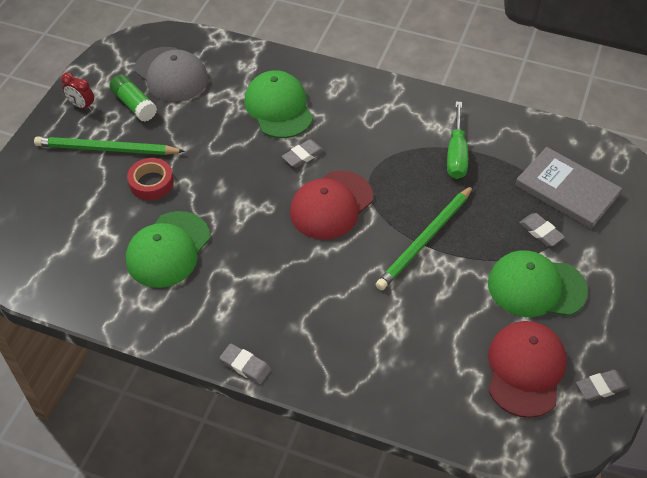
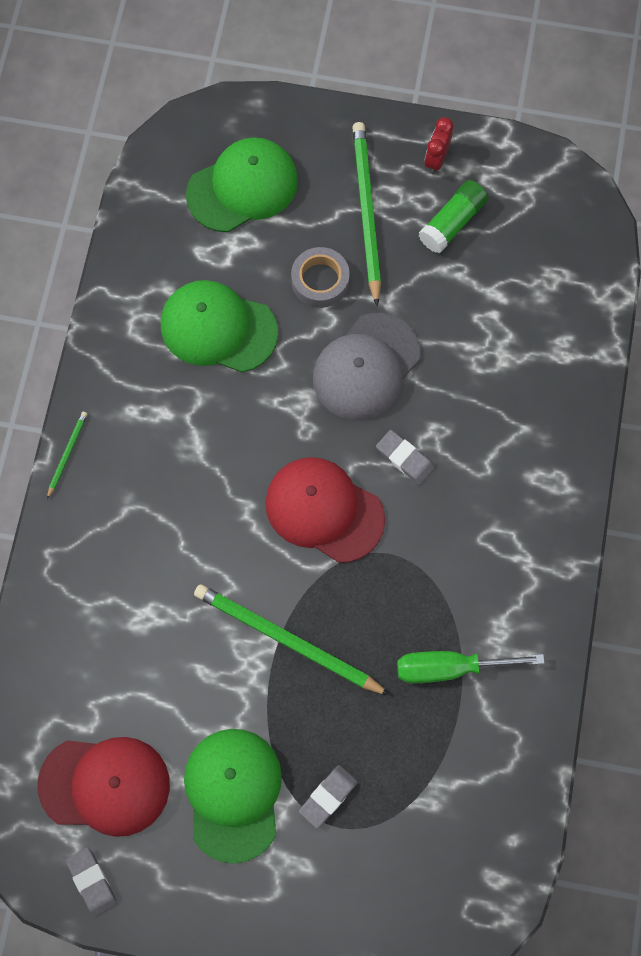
camera: 80 degrees right, 20 degrees up
(151, 183) = (320, 281): red tape -> grey tape
(171, 74) = (521, 254): grey cap -> grey cap (366, 367)
(245, 365) = (67, 454): grey eraser -> green pencil
(278, 108) = (488, 409): green cap -> green cap (242, 187)
(566, 190) = (412, 832): grey book -> none

